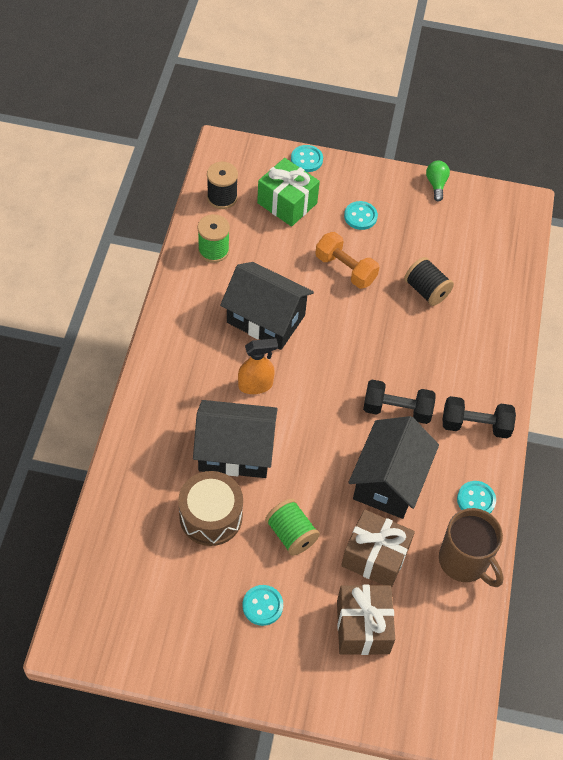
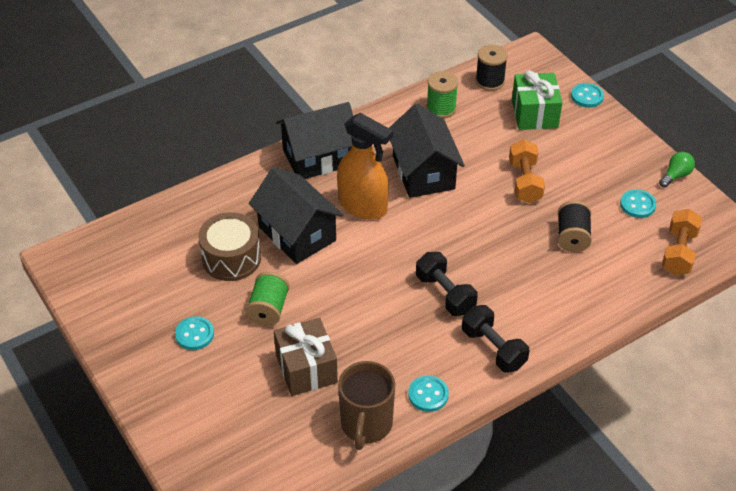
camera: 50 degrees right, 10 degrees down
(255, 385) = (363, 206): orange spray bottle -> orange spray bottle, size x1.60
(360, 216) = (582, 157): turquoise button -> turquoise button (637, 205)
(363, 627) = (241, 402): brown gift -> none
(389, 481) = (379, 332): black house -> black house (318, 157)
(503, 247) = (678, 252): none -> orange dumbbell

